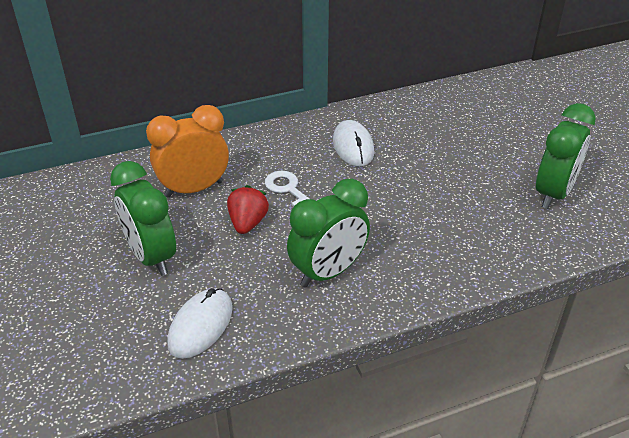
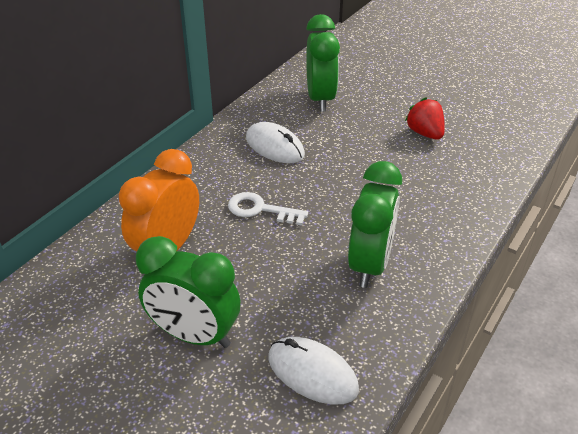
camera: 35 degrees left, 0 degrees up
(200, 325) = (312, 373): white mouse -> white mouse turned 45 degrees counterclockwise
(247, 223) = (254, 256): red strawberry -> red strawberry (425, 133)
(553, 193) = (464, 121): green clock -> green clock (320, 99)

